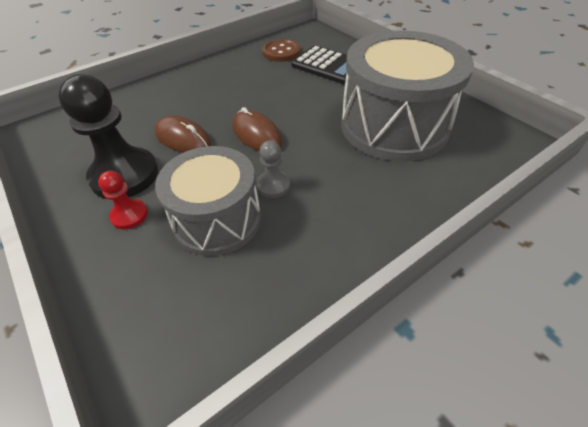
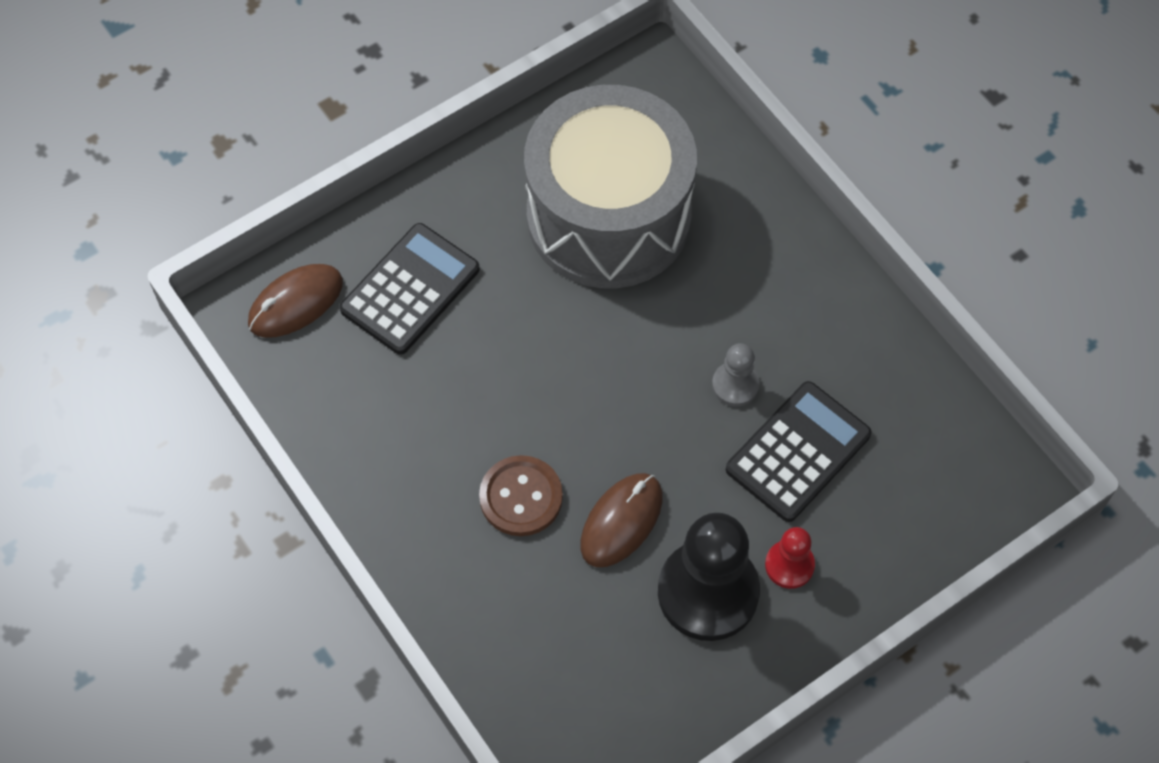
camera: 90 degrees left, 15 degrees up
(217, 219) = (798, 452): grey drum -> black calculator
(256, 135) = (618, 410): brown mouse -> brown mouse (295, 303)
(281, 52) = (339, 371): brown button -> brown button (521, 497)

